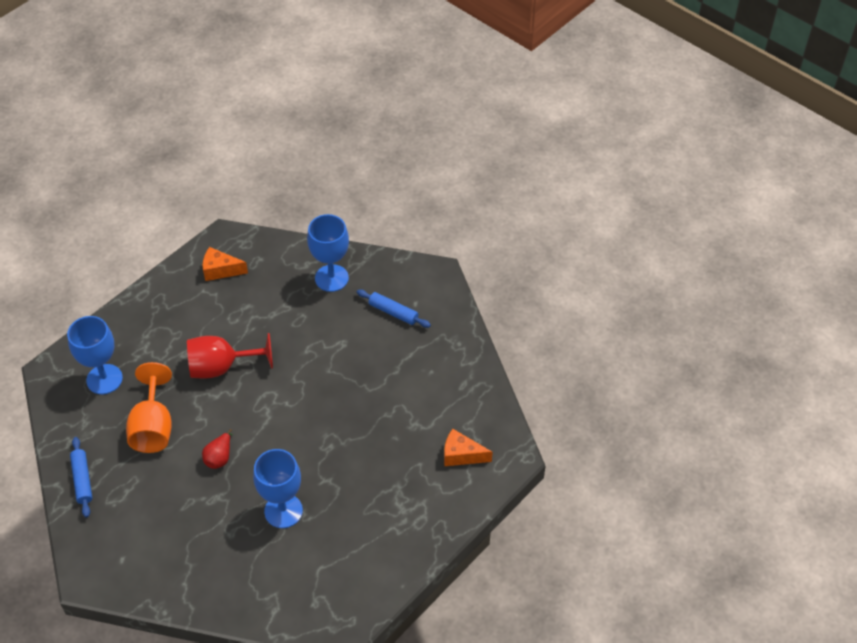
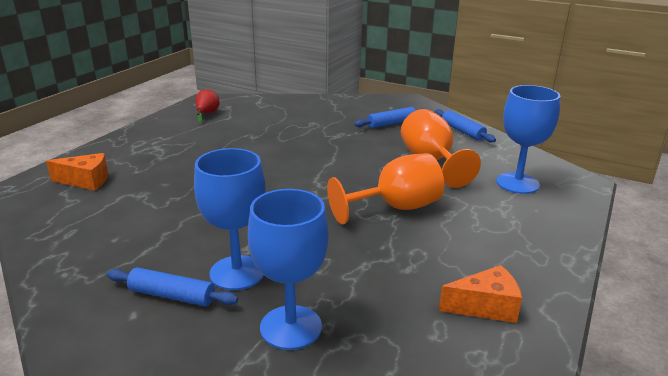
camera: 165 degrees right, 25 degrees down
(146, 513) = (391, 124): none -> blue rolling pin
(219, 457) = (349, 153): red pear -> red pear (207, 114)
(221, 367) = (396, 208): red goblet -> orange goblet
(283, 511) = (271, 135): blue goblet -> blue goblet (237, 273)

